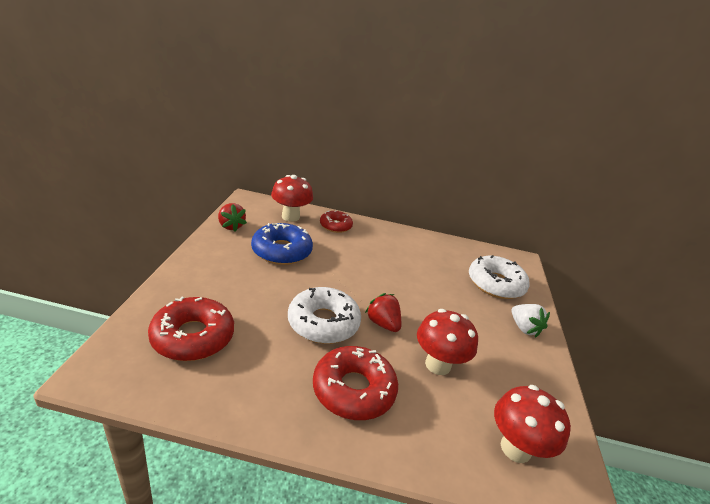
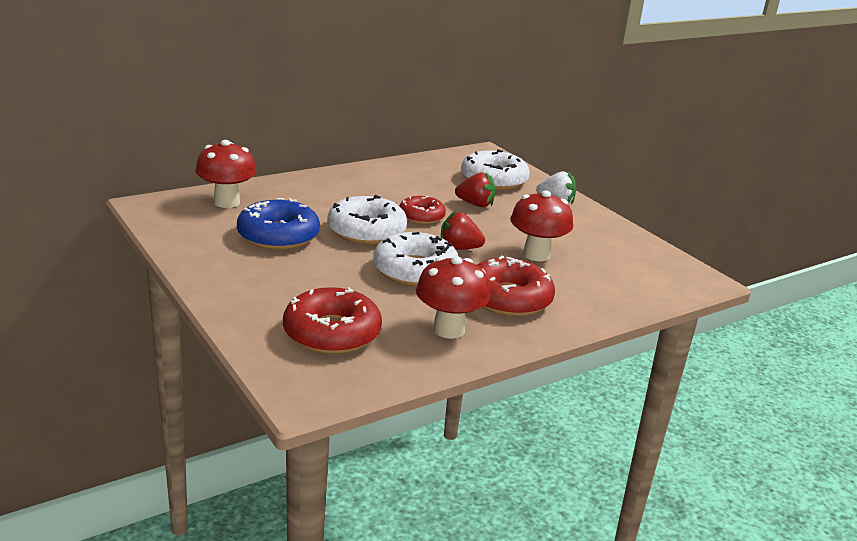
camera: 40 degrees left, 5 degrees down
(231, 226) = (183, 237): red strawberry -> red strawberry (475, 204)
(335, 226) = (287, 191): red donut -> red donut (421, 216)
(340, 276) = (366, 231): none -> white donut
(515, 448) = (644, 275): red mushroom -> red mushroom (449, 329)

